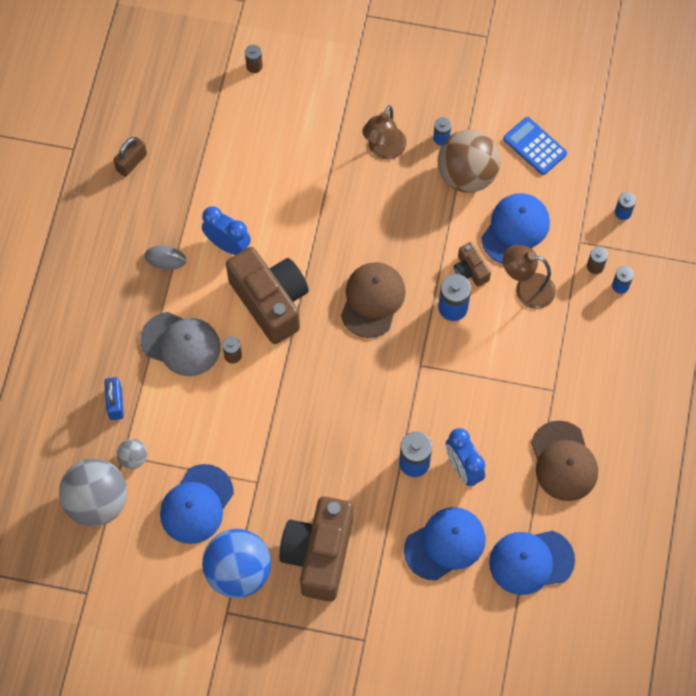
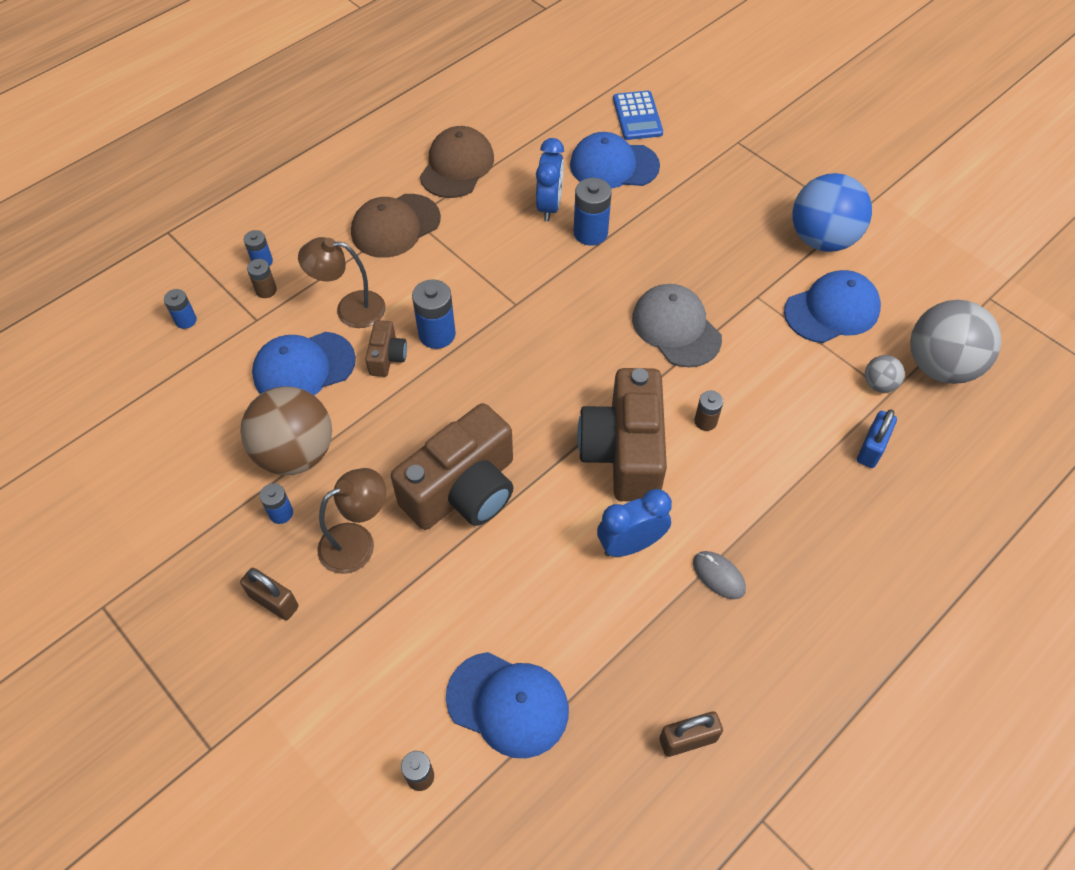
camera: 145 degrees left, 10 degrees down
(181, 344) = (758, 466): grey cap -> grey cap (676, 328)
(228, 245) = (630, 544): blue clock -> blue clock turned 90 degrees clockwise
(319, 554) = (734, 214): brown camera -> brown camera (463, 490)
(372, 300) = (512, 388): brown cap -> brown cap (395, 226)
(400, 94) = (274, 601): none -> brown padlock
(526, 289) = (350, 309): brown lamp -> brown lamp turned 135 degrees clockwise
(531, 561) = (551, 120): blue cap -> blue cap (508, 704)
(534, 146) = (194, 438): blue calculator -> blue calculator (637, 116)

